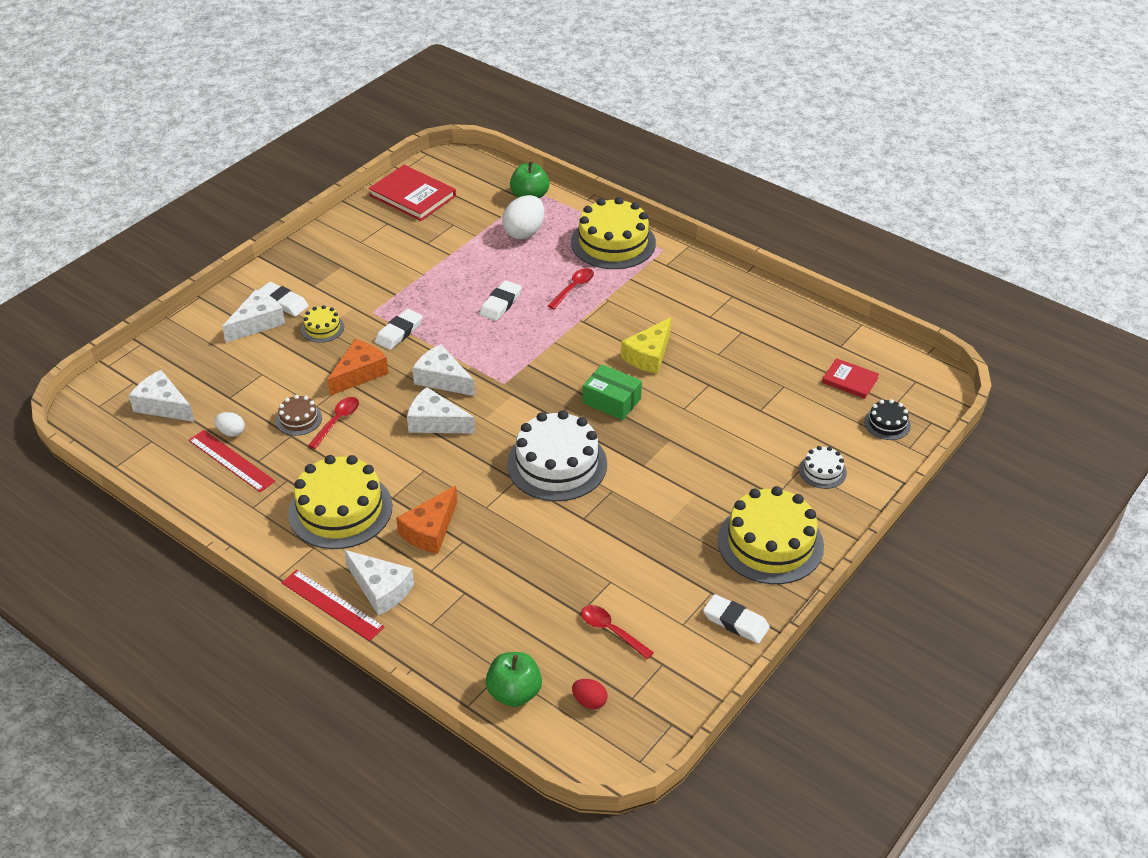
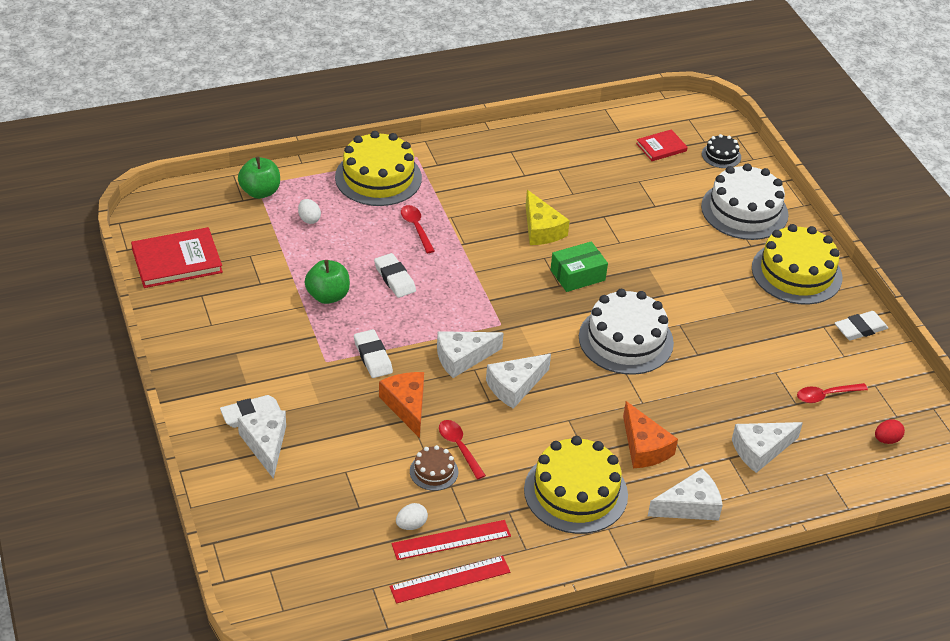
camera: 60 degrees left, 0 degrees up
(163, 405) = (328, 560): white cheese -> white cheese (760, 450)
(322, 328) = (318, 403): yellow cake -> none
(332, 605) = (686, 544): red ruler -> red ruler (450, 579)
(514, 693) = (852, 476): green apple -> green apple (328, 296)
(524, 232) = (309, 219): white egg -> white egg, size x0.53
(822, 471) = (744, 210): white cake -> white cake, size x2.12

